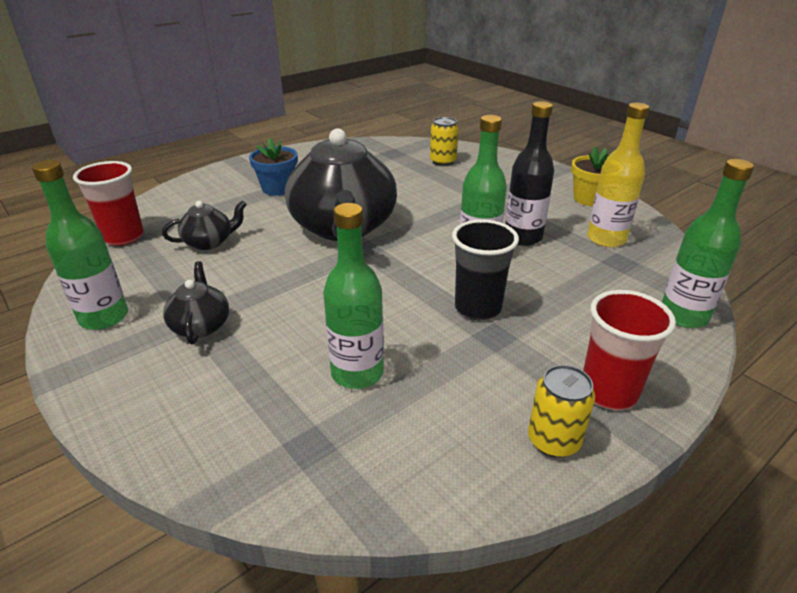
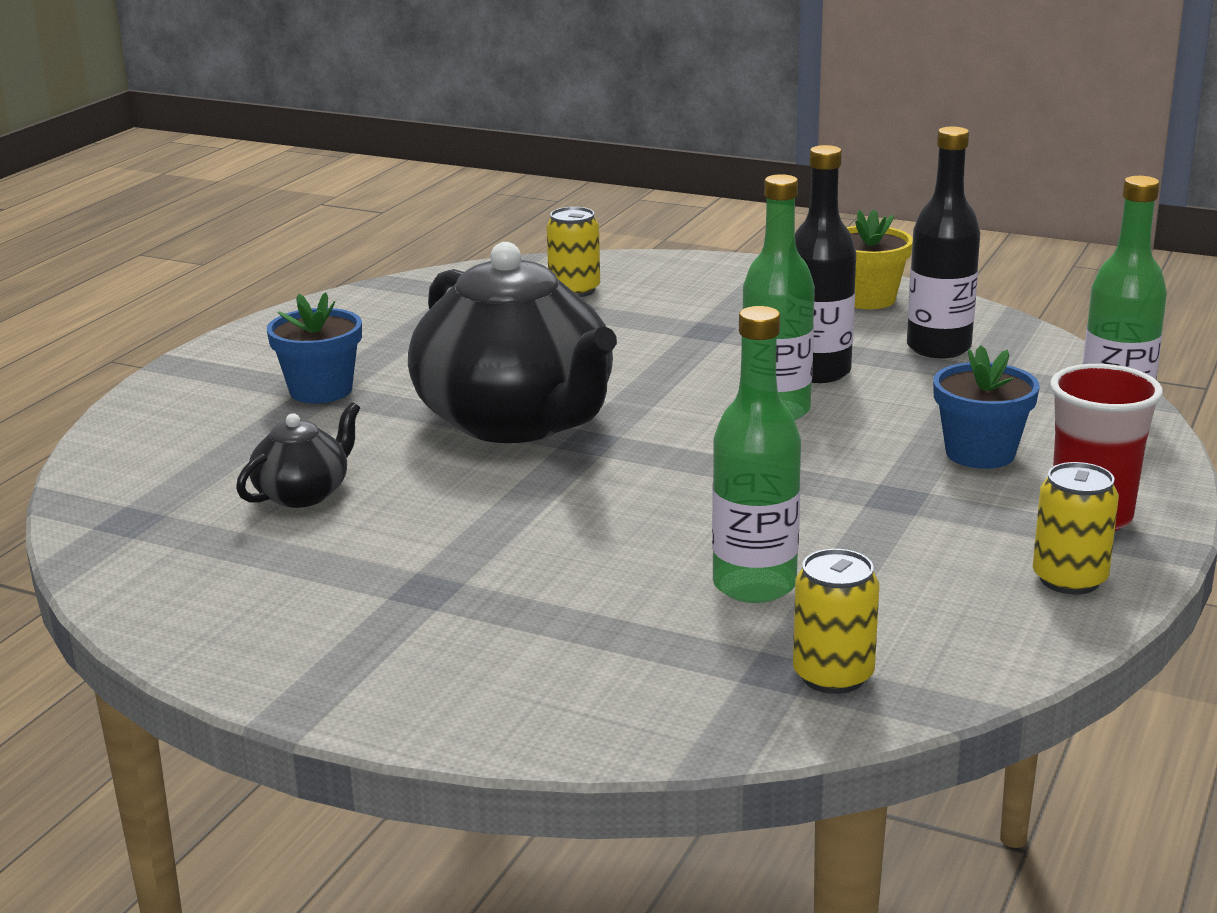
camera: 25 degrees left, 10 degrees down
(104, 317) = (263, 631): green bottle -> none
(123, 237) = (123, 524): red cup -> none
(201, 325) = (447, 597): black teapot -> none
(336, 463) = (833, 675): none -> yellow can
(477, 308) = (841, 473): black cup -> none
(573, 319) = (980, 453): none -> blue flower pot
(606, 239) = (938, 348): yellow bottle -> black bottle

